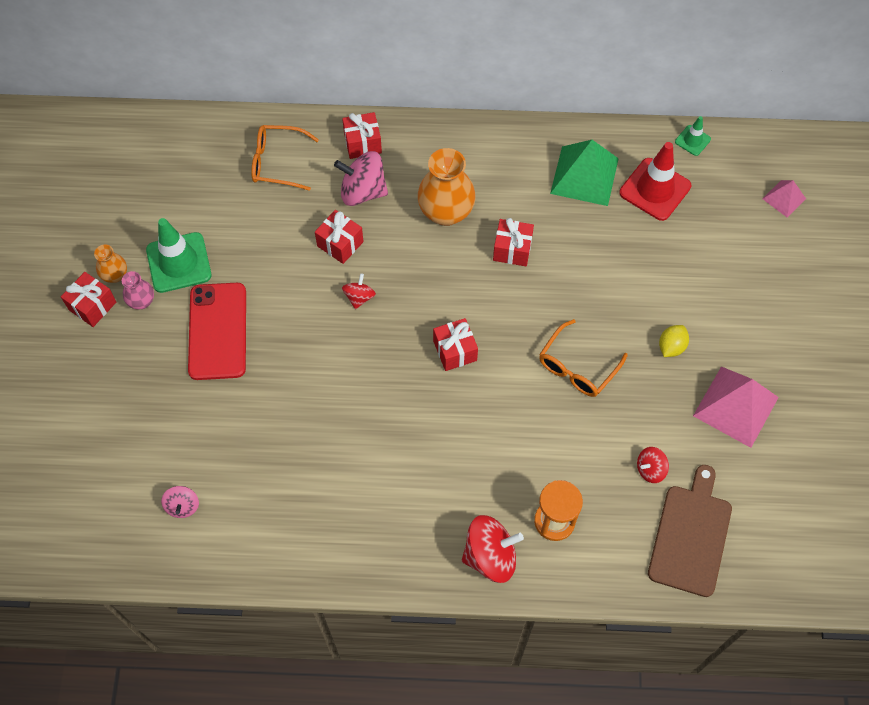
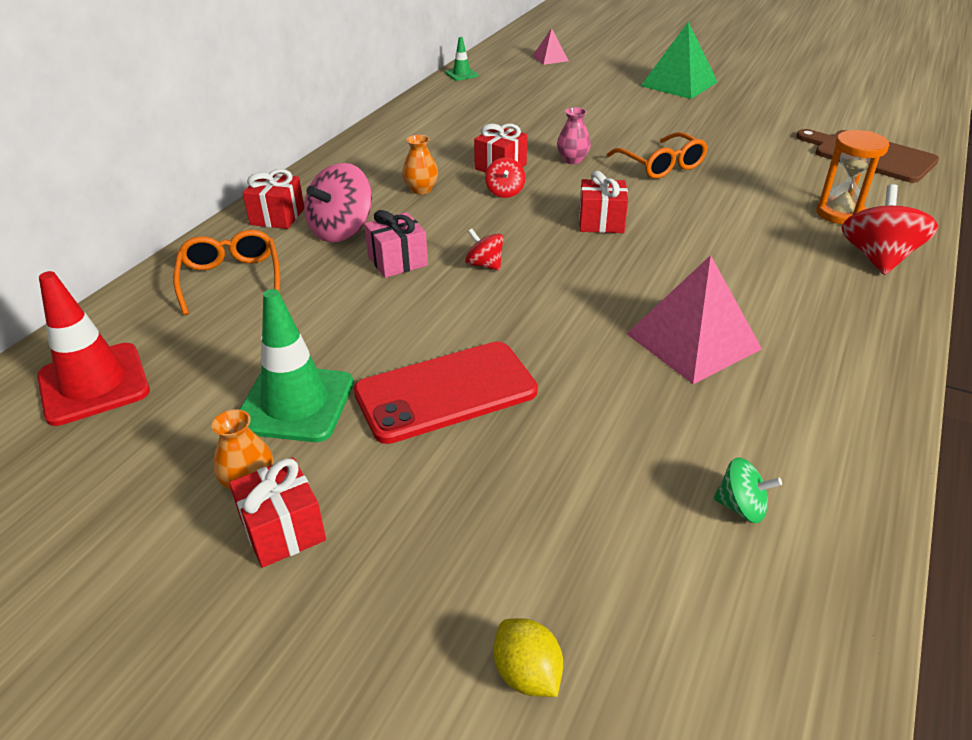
camera: 65 degrees left, 25 degrees down
(142, 301) = (327, 462): pink vase -> pink vase (572, 160)
(183, 506) = (741, 507): pink spinning top -> green spinning top
(217, 331) = (446, 392): red phone -> red phone turned 45 degrees counterclockwise
(277, 162) = (231, 279): orange glasses -> orange glasses turned 135 degrees clockwise
(340, 244) = (397, 261): red gift -> pink gift
(446, 212) = (421, 189): orange vase -> orange vase, size x0.51
(584, 176) = (450, 119): green pyramid -> green pyramid (679, 84)
(650, 469) = (792, 157): red spinning top -> red spinning top (505, 192)
(655, 189) = (495, 96): red traffic cone -> red traffic cone (94, 384)
(671, 347) = (664, 123): yellow lemon -> yellow lemon (527, 674)
(735, 406) = (739, 112): pink pyramid -> pink pyramid (693, 341)

